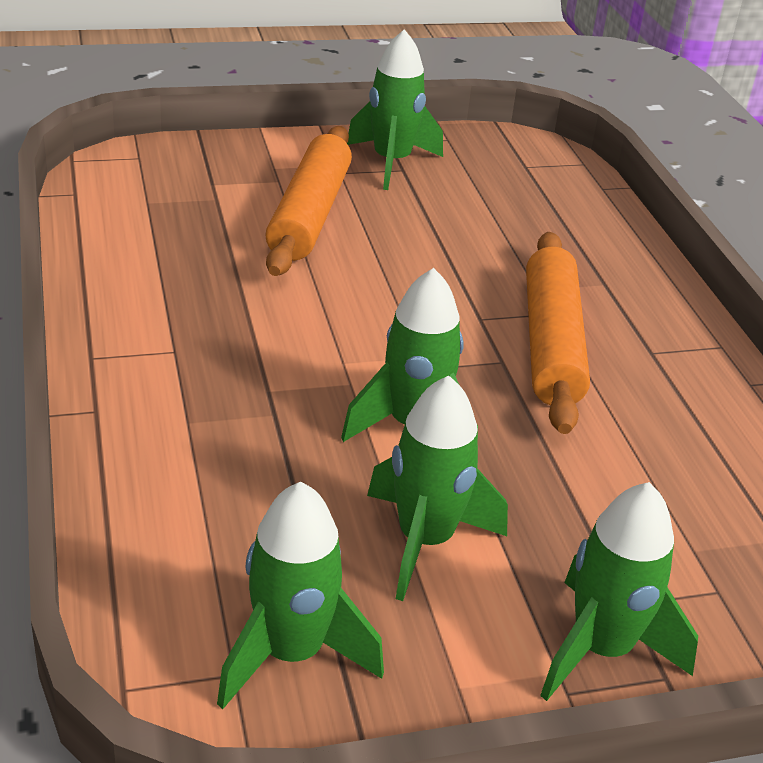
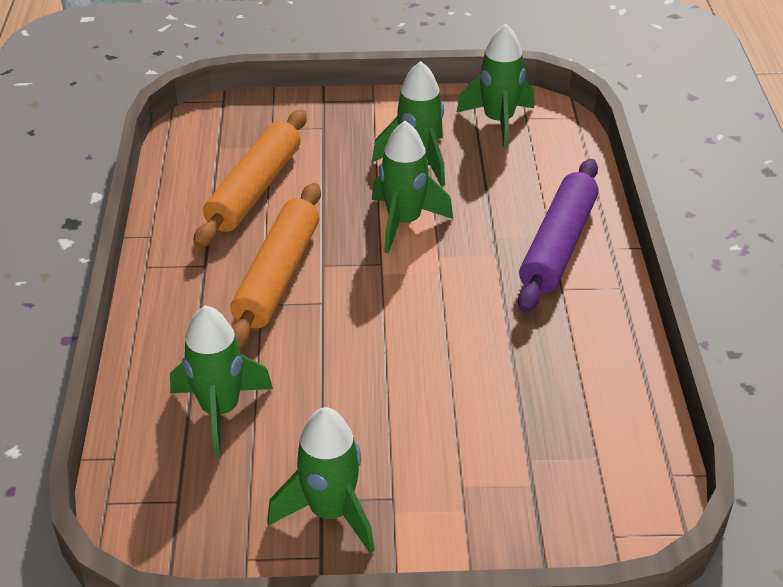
camera: 165 degrees left, 5 degrees up
(177, 407) = (558, 245): none -> purple rolling pin
(310, 215) = (437, 430): orange rolling pin -> orange rolling pin (254, 189)
(601, 649) = (348, 112): green rocket -> green rocket (220, 411)

